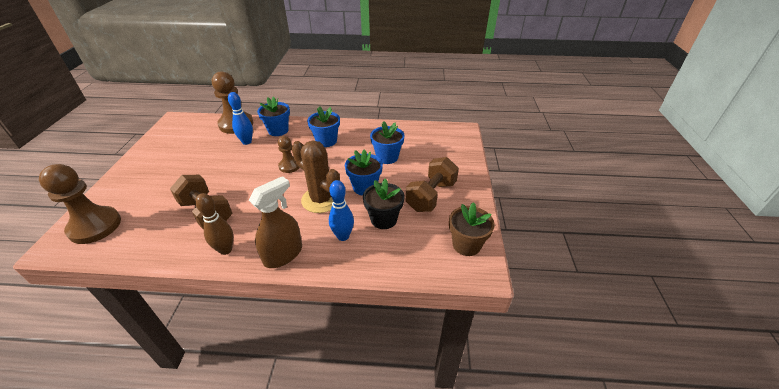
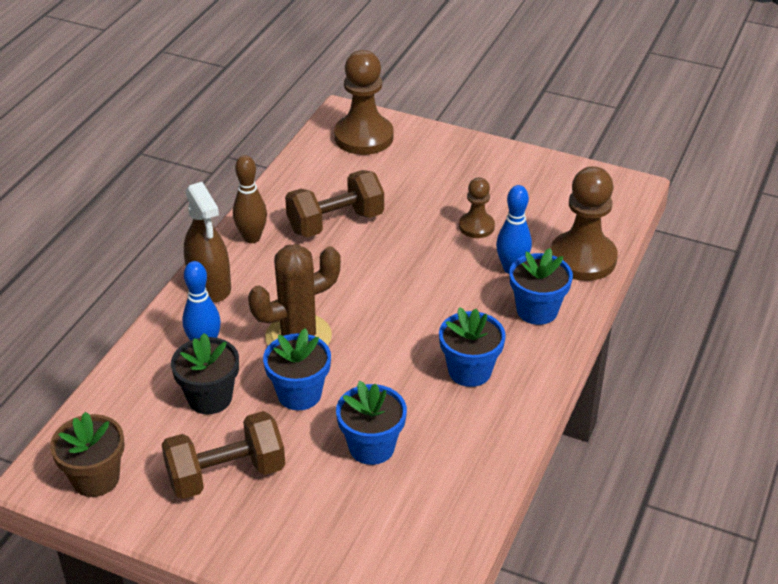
camera: 110 degrees right, 0 degrees up
(289, 166) = (409, 312): brown pawn -> brown pawn (476, 226)
(431, 196) = (226, 474): brown dumbbell -> brown dumbbell turned 75 degrees counterclockwise

